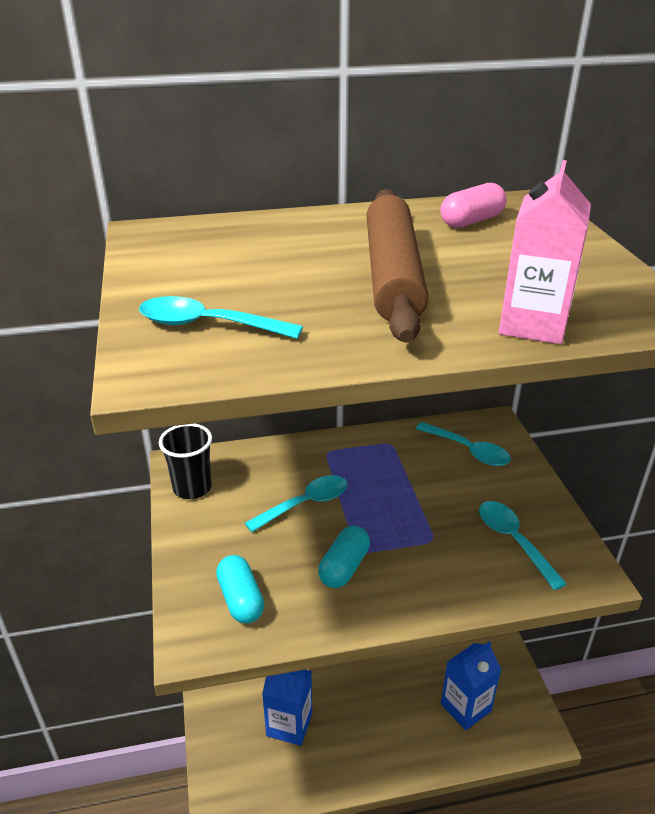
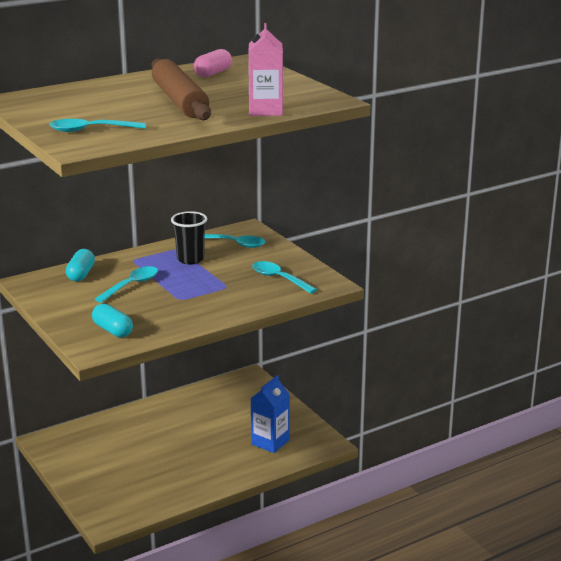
camera: 20 degrees left, 10 degrees down
(192, 488) = (44, 291): black cup -> black cup (190, 259)
(289, 724) = (141, 477): blue carton -> none
(344, 567) = (174, 307): turquoise capsule -> turquoise capsule (81, 274)

